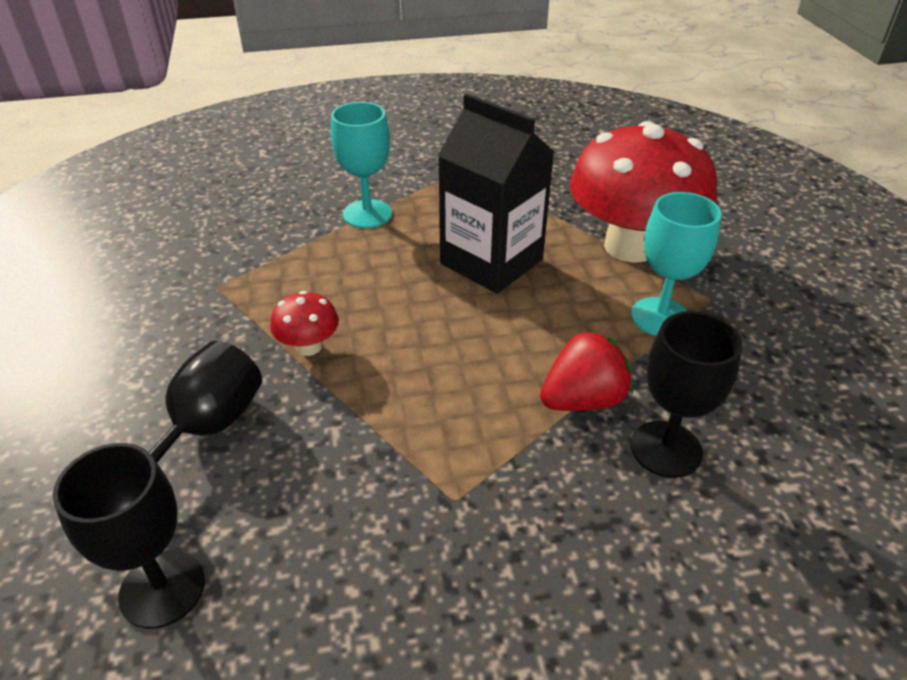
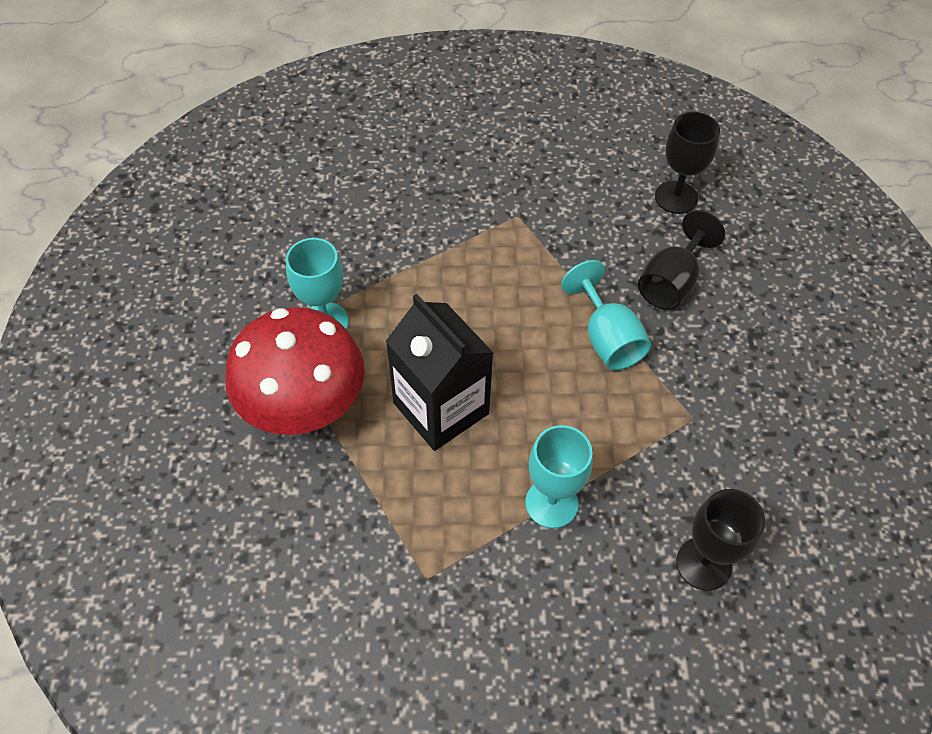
camera: 170 degrees left, 15 degrees up
(309, 347) = (607, 338): red mushroom -> turquoise goblet
(583, 400) = (417, 264): red strawberry -> none
(666, 449) = (380, 224): black goblet -> black goblet (704, 564)

